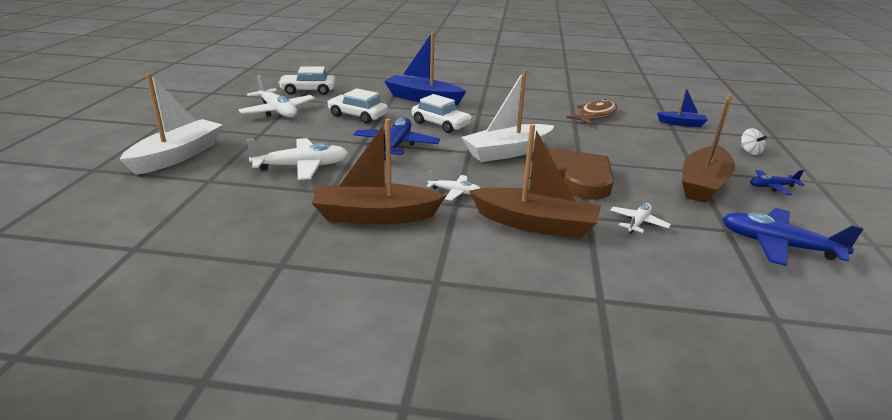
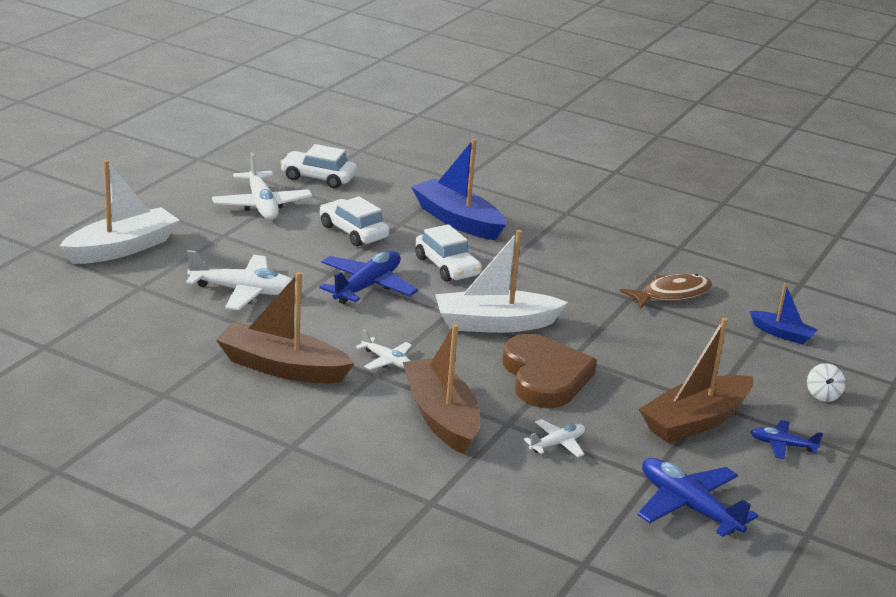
camera: 20 degrees right, 0 degrees up
(535, 224) = (441, 417): brown boat -> brown boat turned 150 degrees counterclockwise

